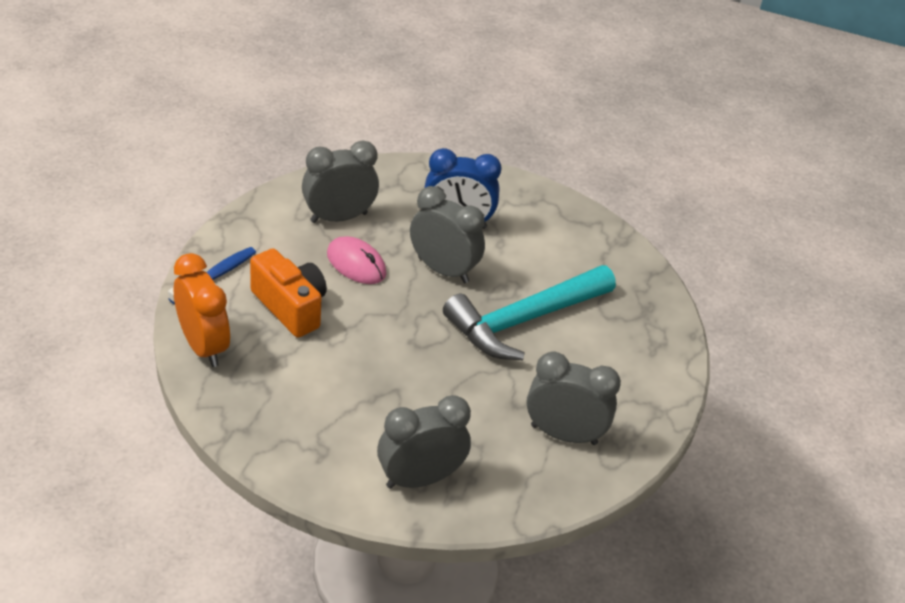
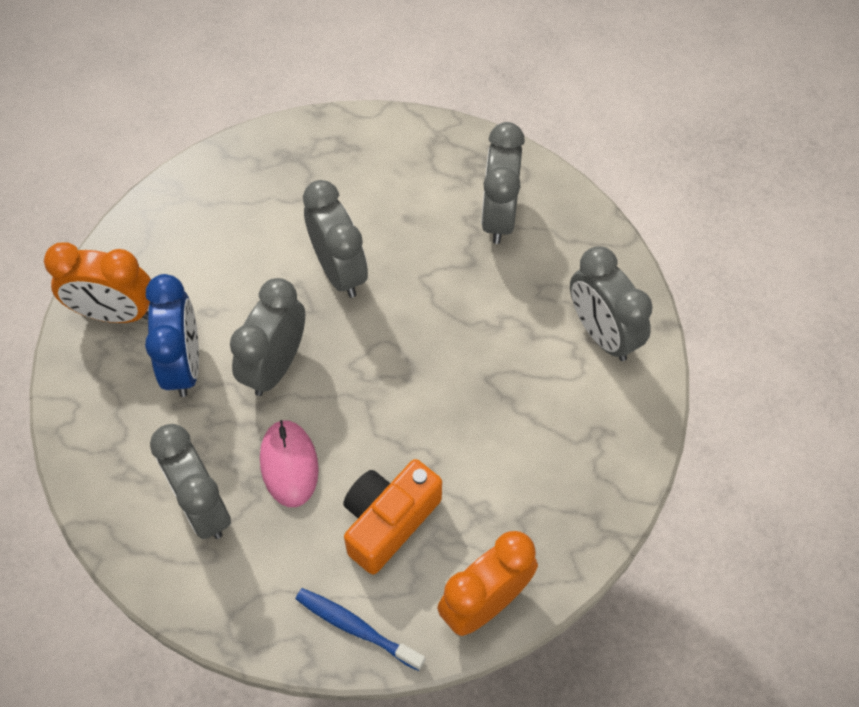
camera: 95 degrees left, 20 degrees up
(356, 264) = (289, 464): pink mouse -> pink mouse turned 45 degrees counterclockwise
(510, 197) = (114, 313): none -> orange clock
(524, 320) = (339, 270): turquoise hammer -> grey clock

